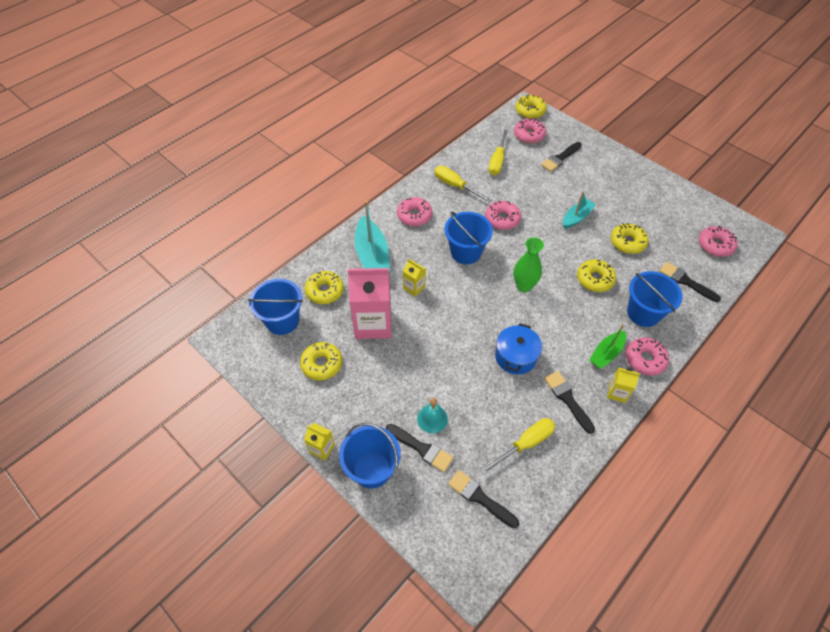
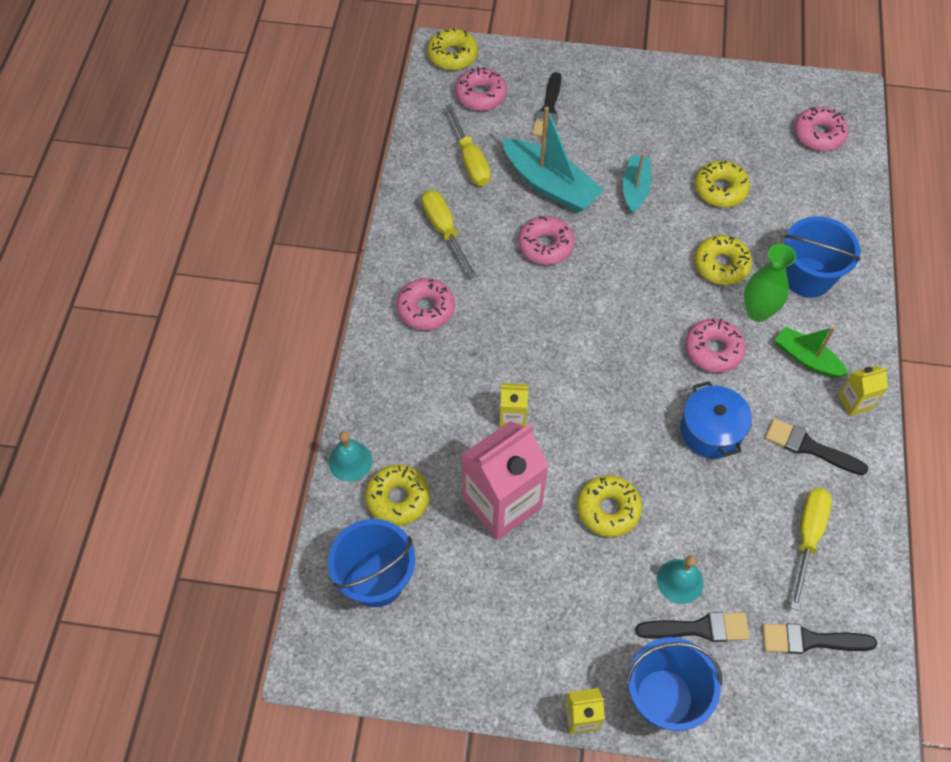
camera: 35 degrees left, 5 degrees up
(318, 261) = (350, 461): none -> turquoise bell
(322, 364) = (484, 605): yellow donut -> yellow donut (608, 509)
(372, 256) = (419, 405): turquoise boat -> turquoise boat (550, 185)
(455, 186) = (444, 230): yellow screwdriver -> yellow screwdriver turned 60 degrees clockwise
(466, 252) = (537, 323): blue bucket -> none
(524, 286) = (646, 327): green vase -> green vase (757, 312)
(606, 353) = (807, 358): green boat -> green boat turned 120 degrees clockwise
(645, 359) = (852, 338): pink donut -> pink donut (713, 350)
(685, 281) = (822, 205): black brush -> none

